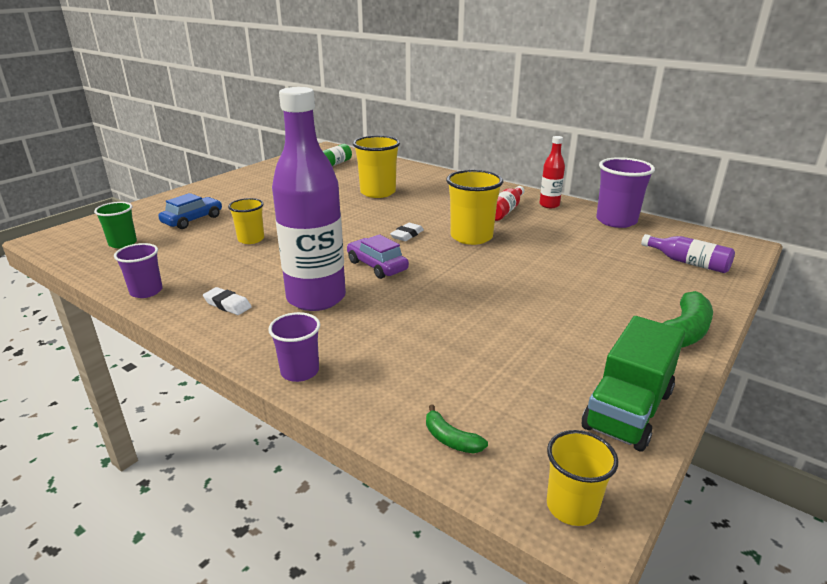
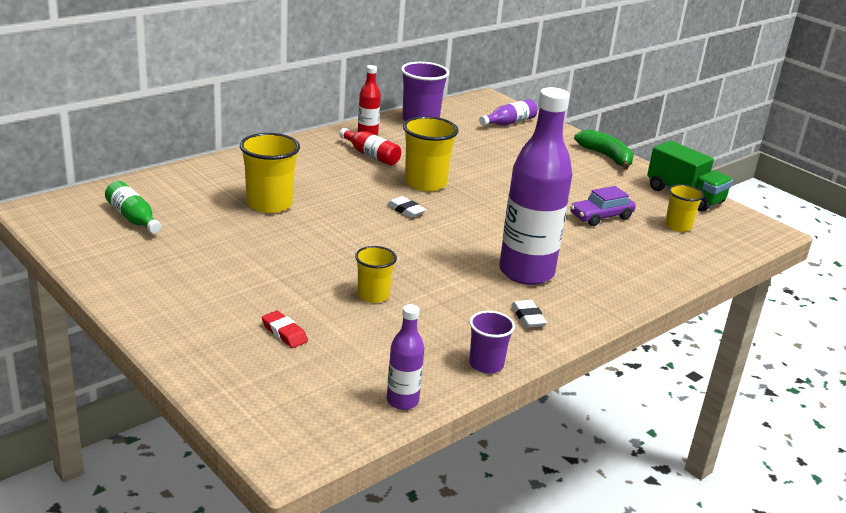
camera: 80 degrees left, 0 degrees up
(99, 265) = (402, 401): none -> purple bottle
(123, 243) = (340, 387): green cup -> none
(192, 220) = (284, 333): blue car -> red eraser
(227, 305) = (528, 317): white eraser -> white eraser turned 60 degrees counterclockwise
(300, 371) = (640, 292): purple cup -> none
(377, 266) = (471, 236): purple car -> purple car (601, 217)
(451, 439) = (713, 251): green banana -> none
(571, 506) = (761, 231): yellow cup -> yellow cup (678, 226)

